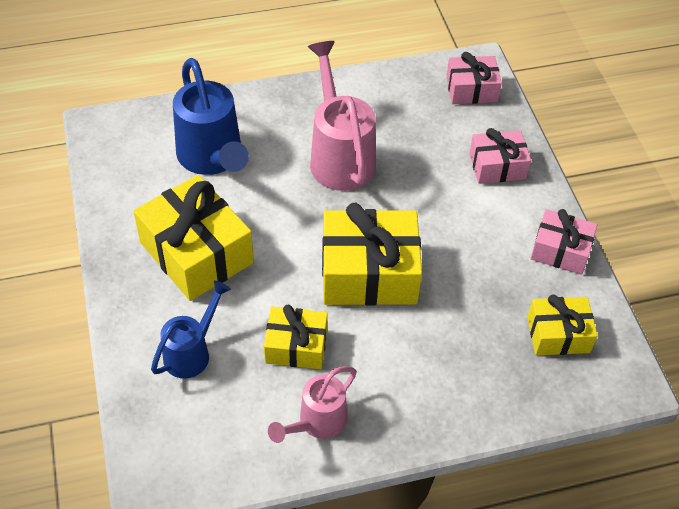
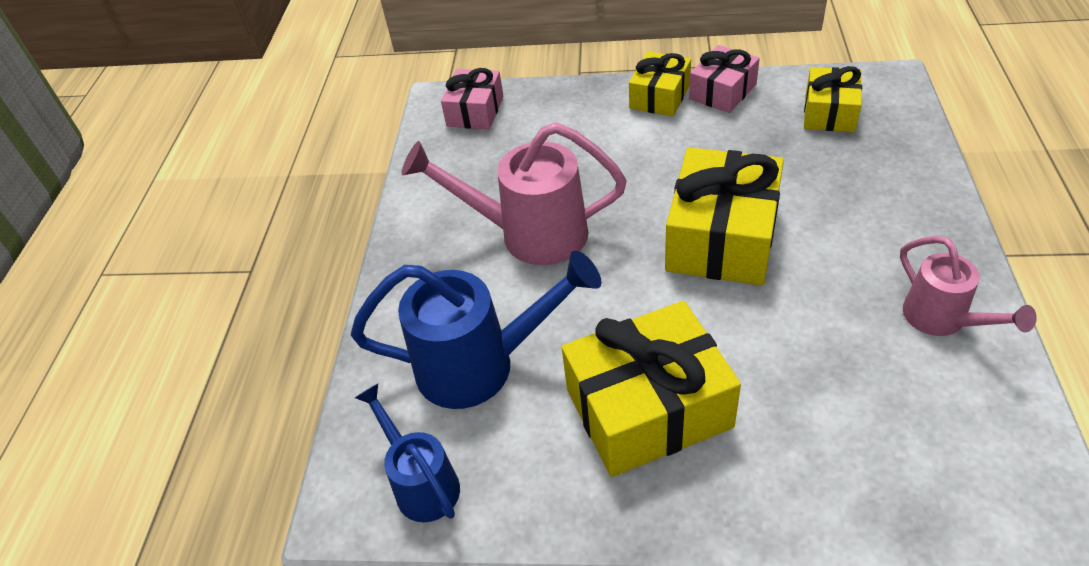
camera: 65 degrees left, 5 degrees down
(192, 352) = (824, 437): blue watering can -> blue watering can (422, 483)
(296, 346) = (824, 322): yellow gift -> yellow gift (660, 96)
(497, 166) = (595, 113): pink gift -> none

